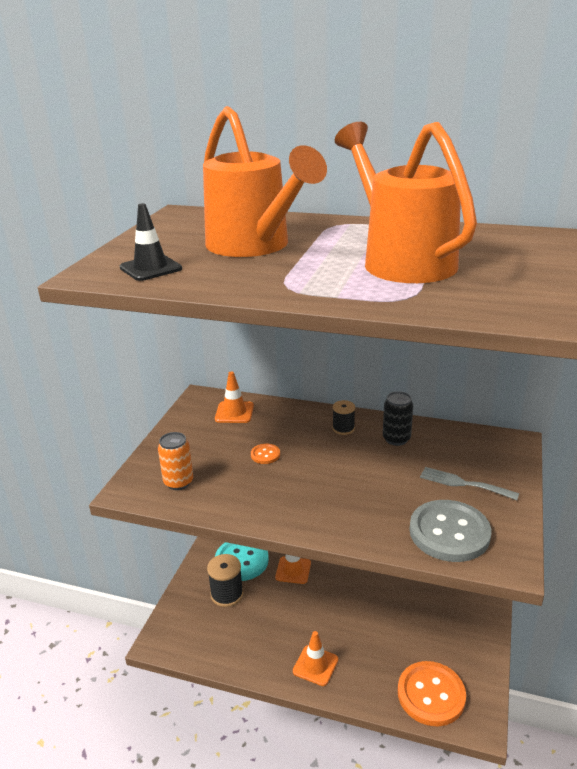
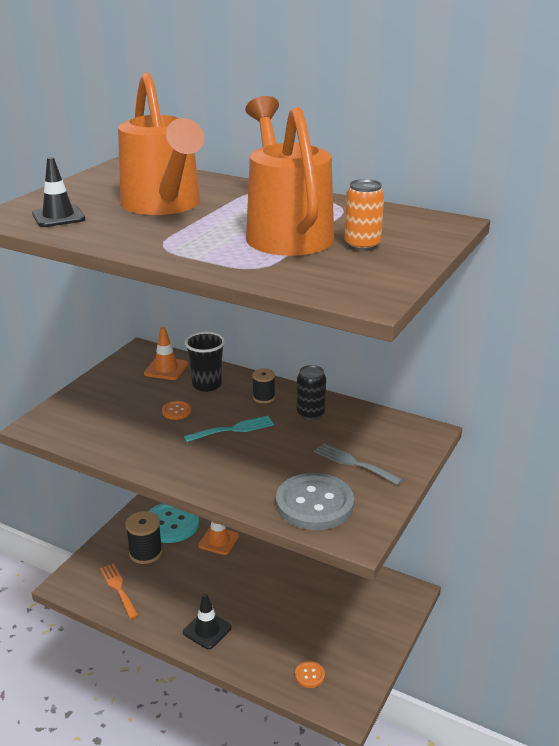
camera: 10 degrees right, 0 degrees up
(178, 482) = (85, 424): orange can -> orange can (362, 245)
(212, 637) = (118, 588): none -> orange fork
(282, 423) = (207, 385): none -> black cup
(315, 665) = (207, 630): orange traffic cone -> black traffic cone
(330, 465) = (233, 429): none -> turquoise fork
(431, 695) = (309, 675): orange button -> orange button, size x0.44

